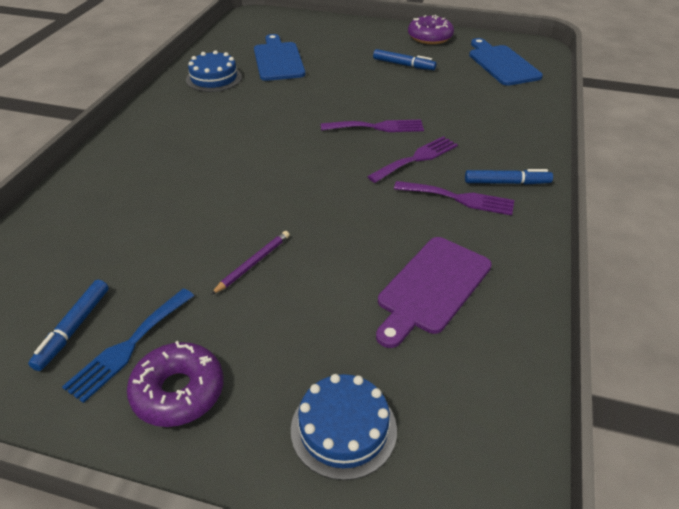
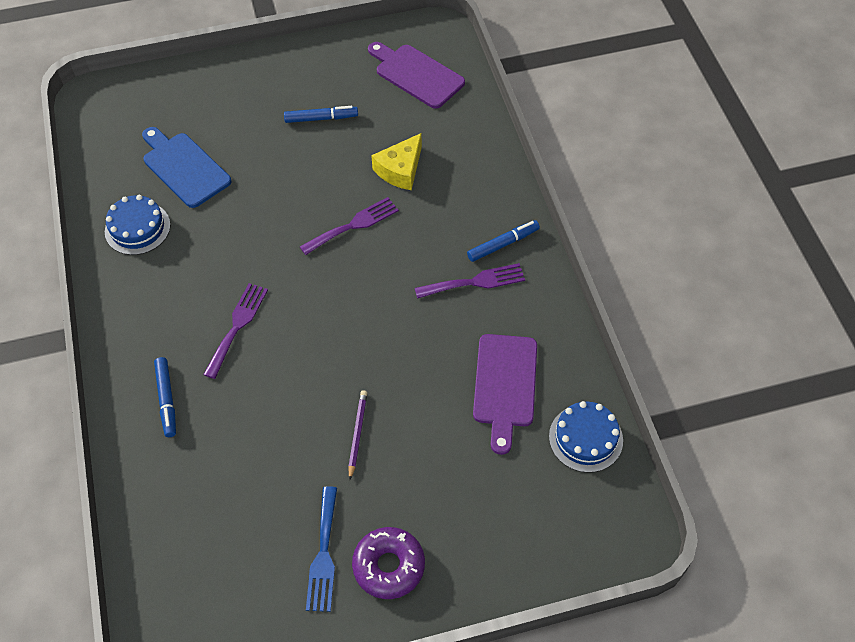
camera: 30 degrees left, 15 degrees up
(73, 328) = (268, 565): blue marker -> blue marker (166, 400)
(343, 429) = (515, 529): blue cake -> blue cake (585, 438)
(416, 158) = (413, 250): purple fork -> purple fork (237, 326)
(430, 37) = (320, 58): purple donut -> none
(445, 109) = (400, 170): none -> yellow cheese
(501, 64) = (416, 74): blue cutting board -> purple cutting board

